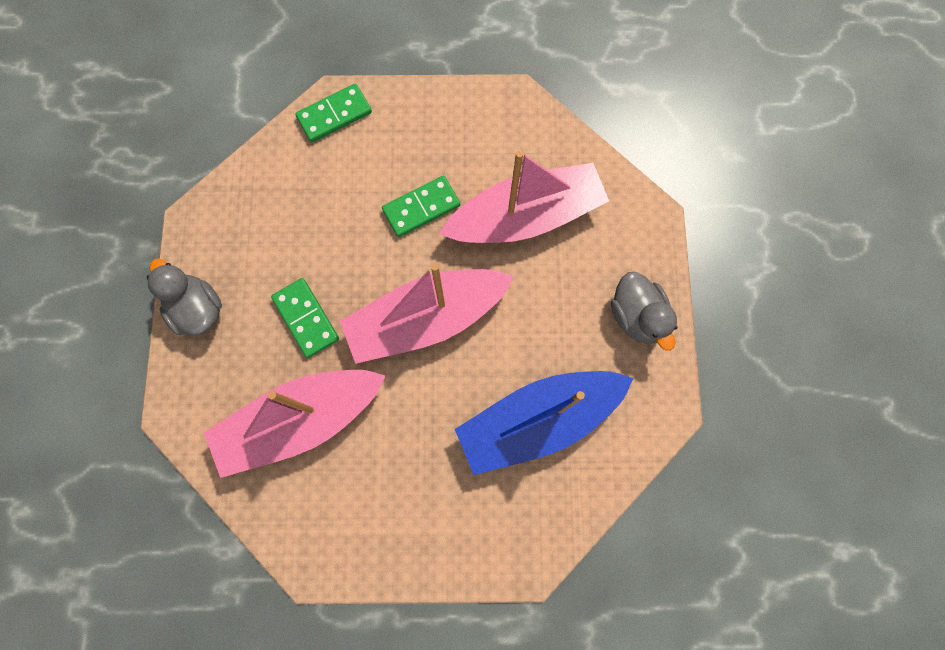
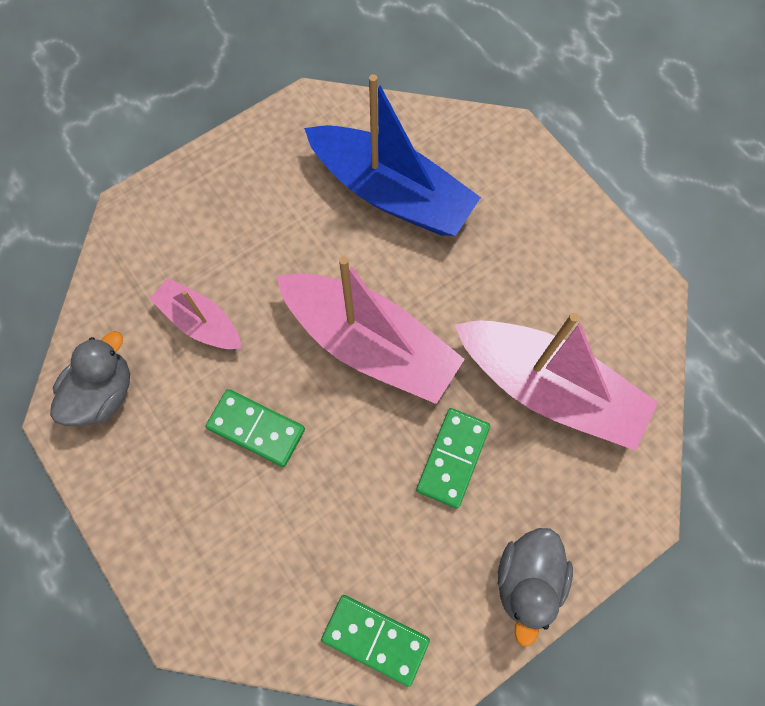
camera: 125 degrees left, 5 degrees down
(334, 115) = (202, 609): green domino -> green domino (375, 639)
(525, 217) = (200, 321): pink boat -> pink boat, size x0.54
(637, 316) = (239, 171): grey duck -> grey duck (103, 393)

